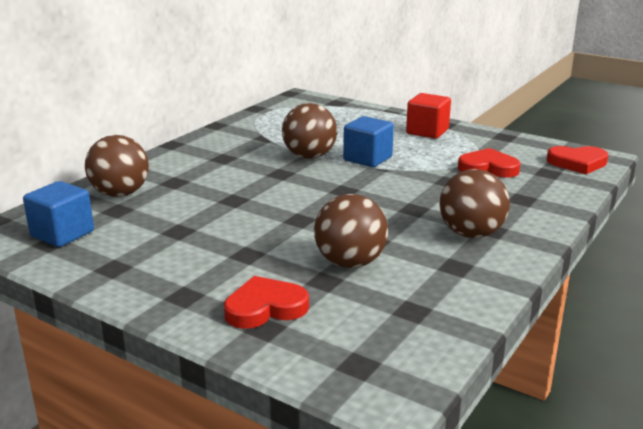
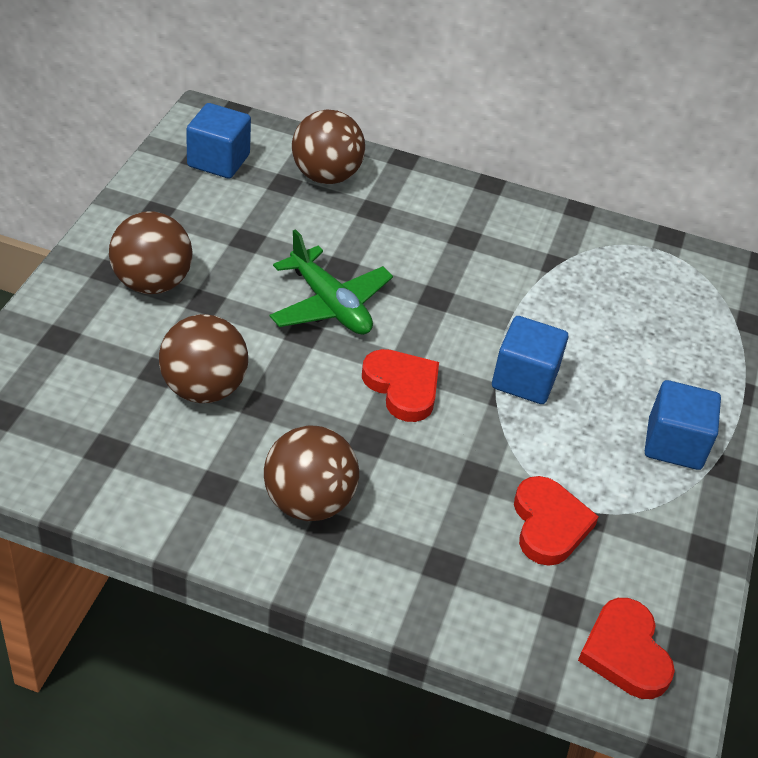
camera: 70 degrees right, 20 degrees up
(265, 308) = (95, 332): red heart -> red heart (402, 387)
(273, 207) = (330, 305): none -> green plane
(309, 156) = (505, 317): brown ball -> brown ball (152, 283)
(427, 131) = (674, 444): red cube -> blue cube

